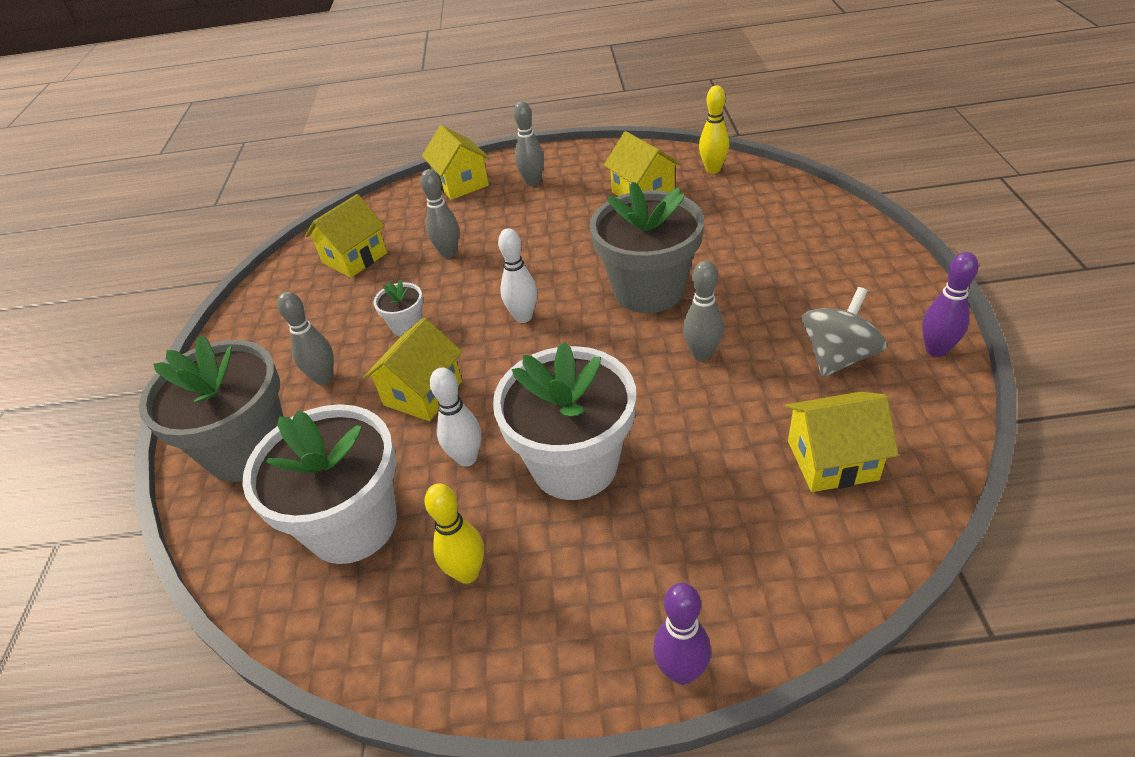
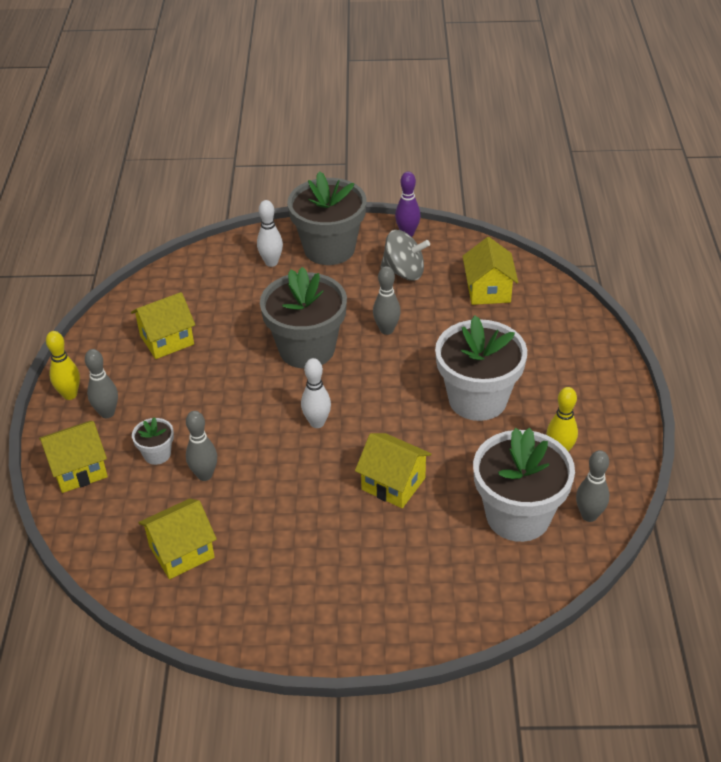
camera: 90 degrees left, 0 degrees up
(248, 449) = (436, 596): grey flower pot -> grey flower pot (329, 249)
(324, 378) = (360, 554): grey bowling pin -> grey bowling pin (589, 515)
(355, 258) = (181, 552): yellow house -> yellow house turned 75 degrees counterclockwise
(407, 326) = (305, 500): white flower pot -> white flower pot (157, 454)
(467, 458) = (465, 455): white bowling pin -> white bowling pin (271, 262)
(681, 671) = (619, 365): purple bowling pin -> none
(713, 169) = (152, 295): yellow bowling pin -> yellow bowling pin (70, 394)
(837, 357) = (404, 272): grey spinning top -> grey spinning top turned 150 degrees clockwise

